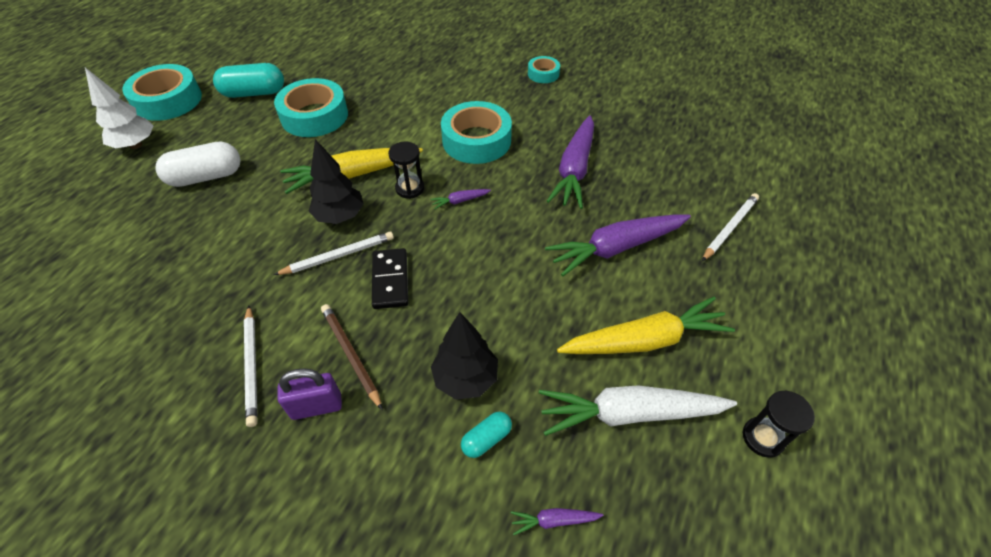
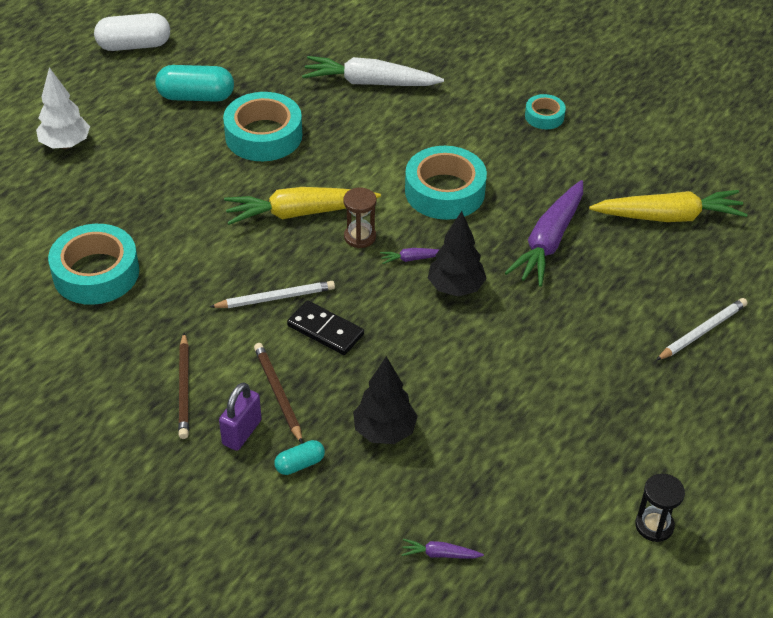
camera: 10 degrees right, 5 degrees down
(168, 100) = (98, 93): turquoise tape -> turquoise tape (96, 273)
(206, 177) = (141, 192): white capsule -> white capsule (134, 45)
(252, 366) = (184, 388): white pencil -> brown pencil
(316, 407) = (242, 432): purple padlock -> purple padlock turned 60 degrees counterclockwise
(340, 216) = (281, 257): black tree -> black tree (455, 288)
(390, 280) = (325, 330): black domino -> black domino turned 60 degrees counterclockwise
(410, 188) = (360, 237): black hourglass -> brown hourglass
(486, 439) = (394, 484): turquoise capsule -> turquoise capsule (300, 464)
(616, 248) = (569, 334): purple carrot -> none
(629, 414) = (533, 486): white carrot -> white carrot (370, 83)
(644, 340) = (569, 426): yellow carrot -> yellow carrot (668, 216)

